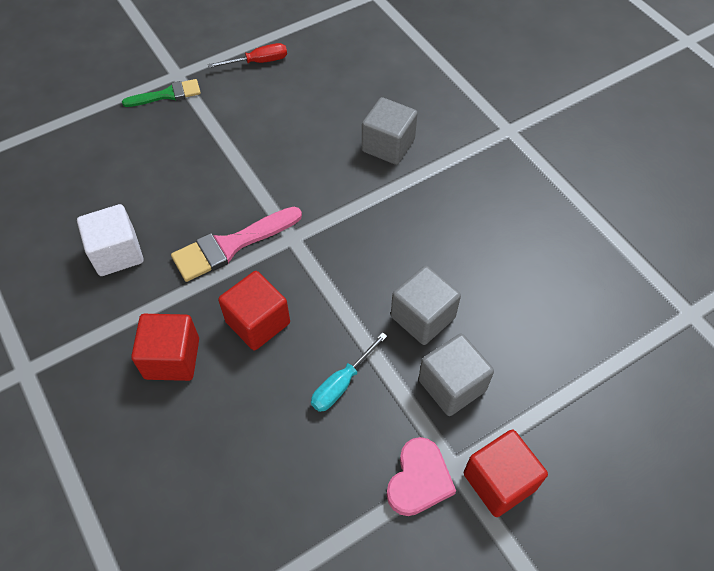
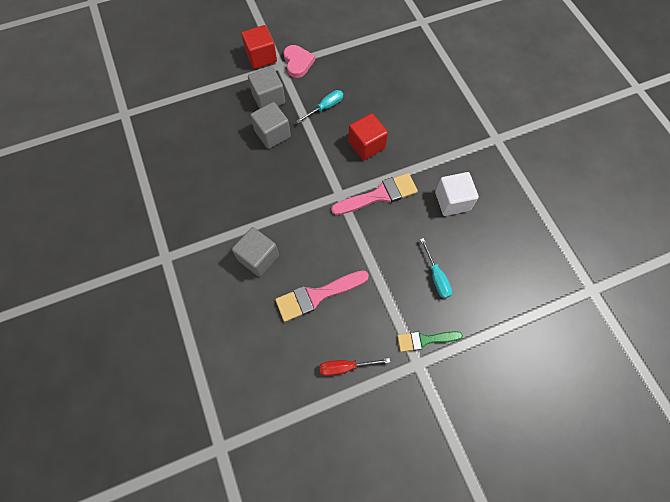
camera: 170 degrees left, 10 degrees up
(149, 156) = (436, 276): none -> turquoise screwdriver
(172, 358) = (415, 133): red cube -> none
(302, 117) = (317, 295): none -> pink brush
(419, 480) = (298, 63): pink heart -> pink heart turned 135 degrees clockwise

